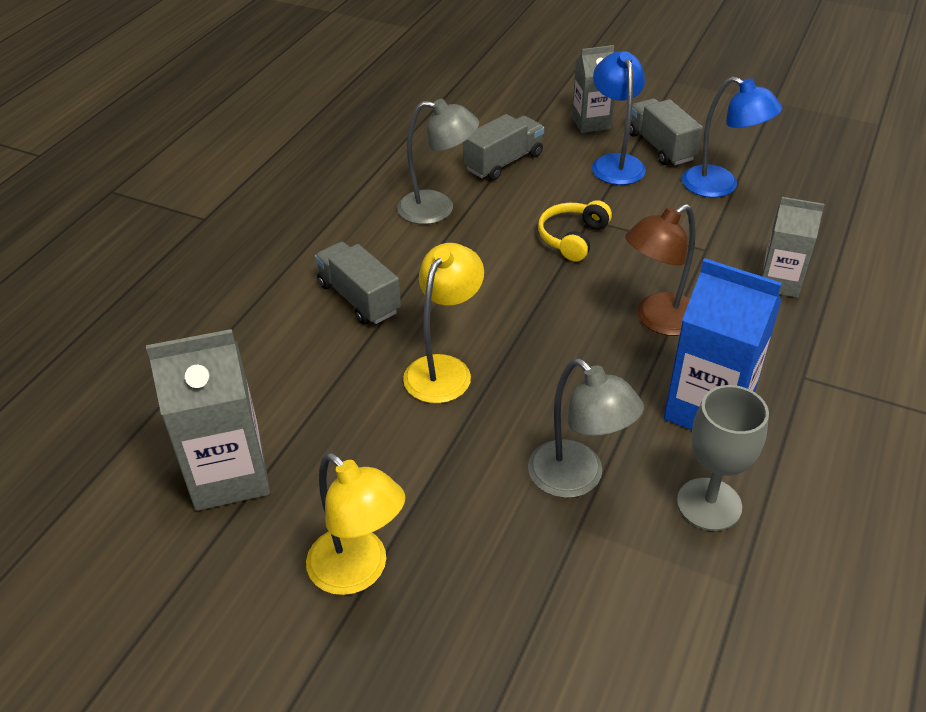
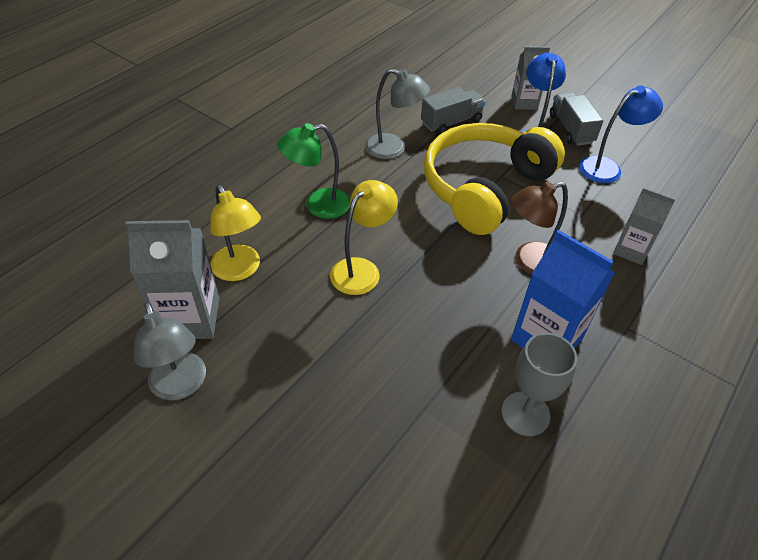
camera: 10 degrees right, 5 degrees up
(358, 572) = (256, 409): yellow lamp -> yellow lamp (240, 270)
(359, 298) = (318, 205): grey truck -> green lamp
(572, 238) = (484, 188): yellow headphones -> yellow headphones, size x2.42
(577, 479) = (432, 373): grey lamp -> grey lamp (181, 386)
(720, 186) = (607, 167): blue lamp -> blue lamp turned 75 degrees counterclockwise

